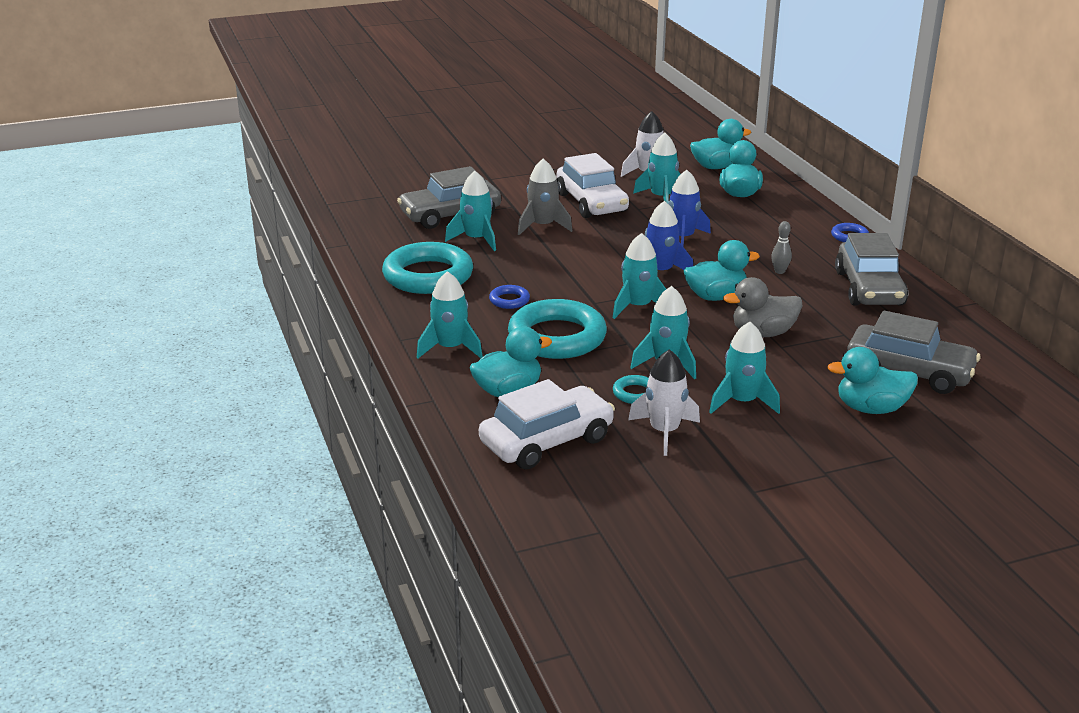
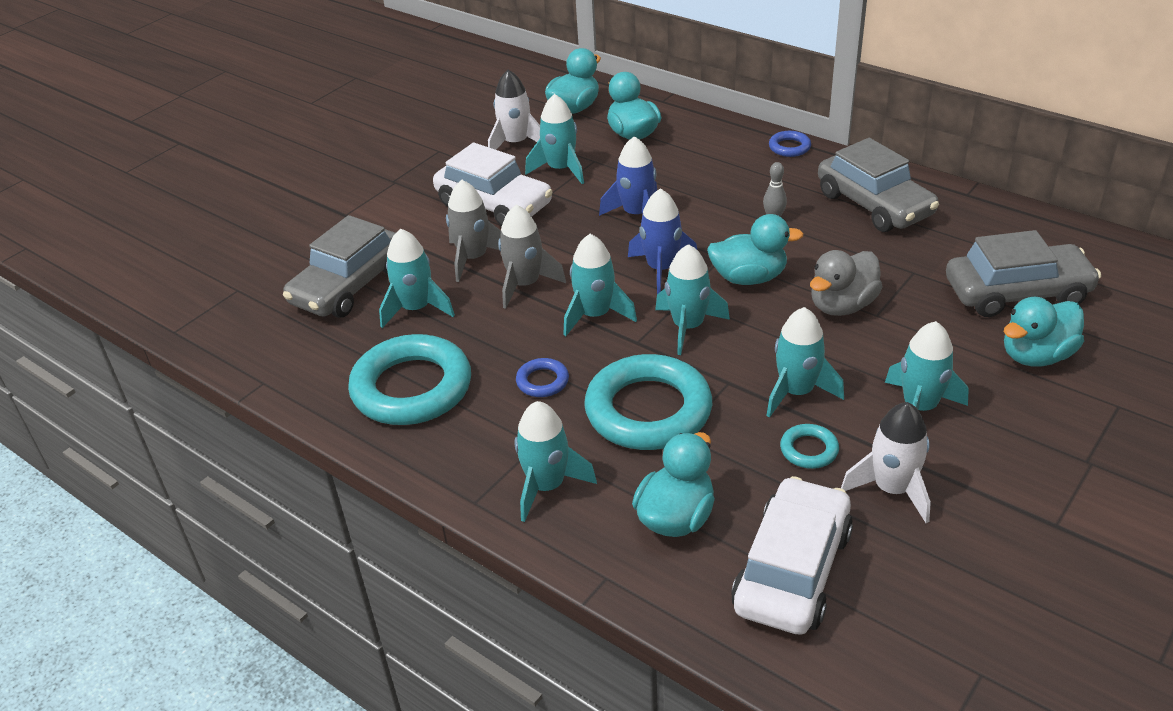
camera: 30 degrees left, 10 degrees up
(559, 250) = (525, 285): none -> grey rocket
(584, 280) = (595, 315): none -> turquoise rocket
(716, 296) = (749, 278): turquoise duck -> turquoise duck turned 45 degrees clockwise

